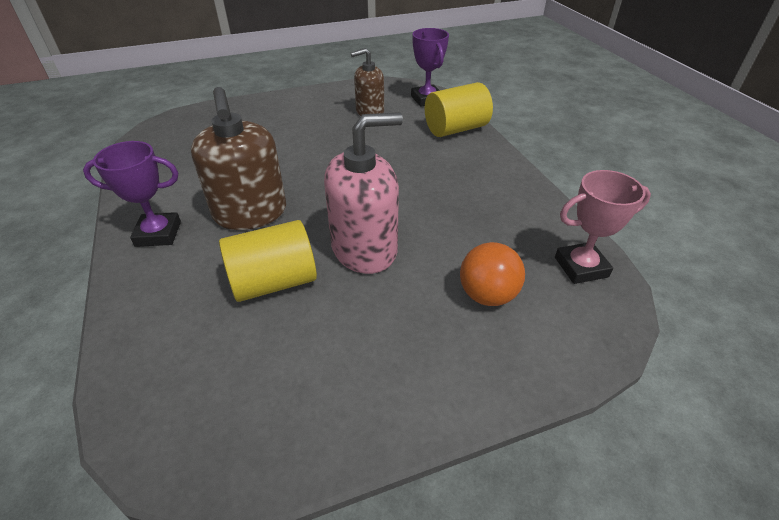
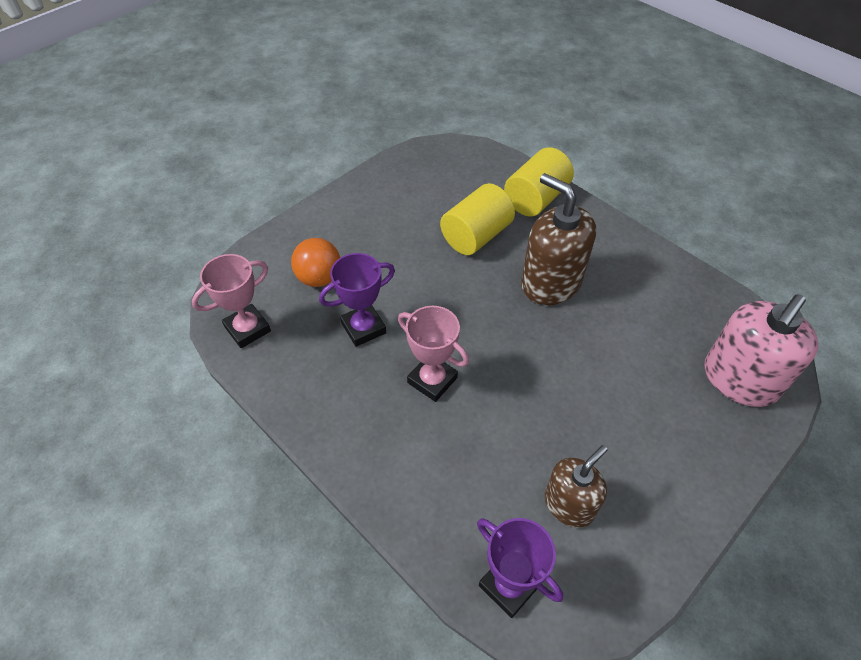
camera: 155 degrees right, 10 degrees up
(158, 234) = (598, 239): purple trophy -> purple trophy (363, 328)
(364, 249) = (430, 284): pink soap dispenser -> pink soap dispenser (739, 379)
(413, 180) = (432, 380): none -> pink trophy
(456, 129) = (427, 509): yellow cylinder -> yellow cylinder (536, 199)

